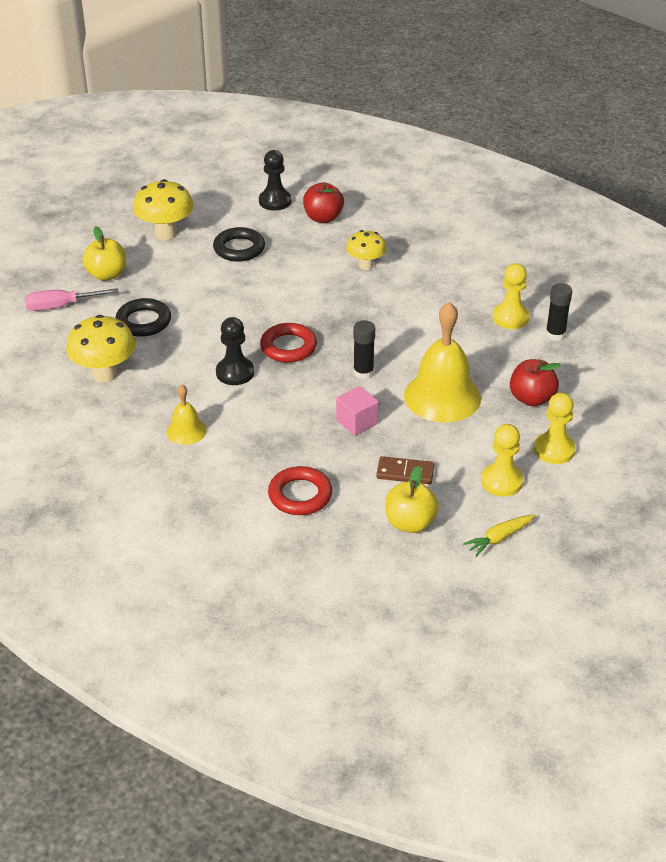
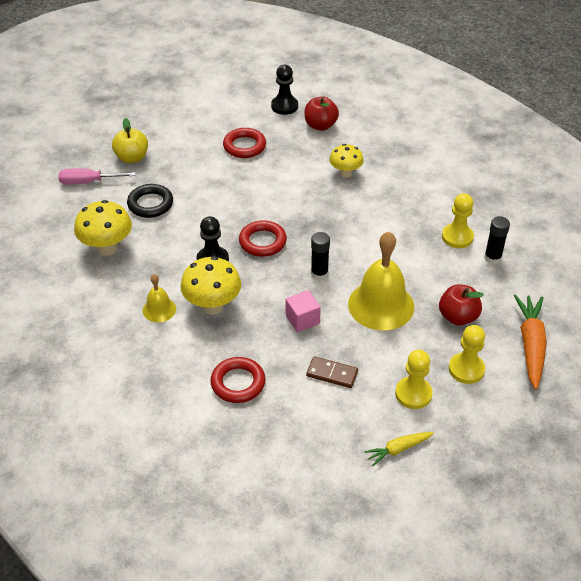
camera: 10 degrees right, 5 degrees up
(166, 233) = (188, 126): yellow mushroom -> yellow mushroom (212, 306)
(239, 248) = (244, 146): black ring -> red ring
(410, 523) = (324, 423): yellow apple -> none
(618, 417) = (530, 345): none -> orange carrot

